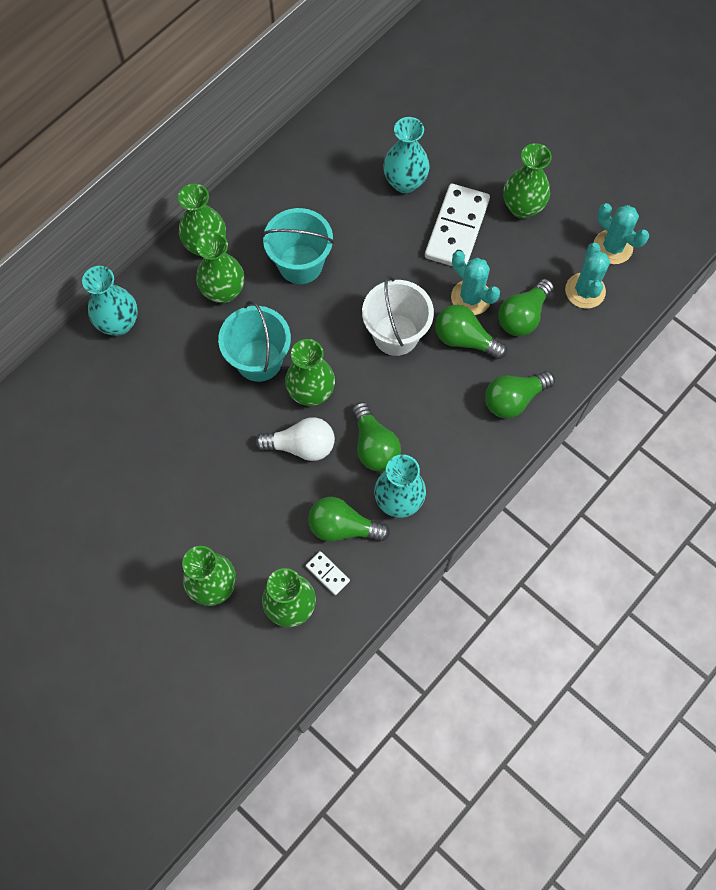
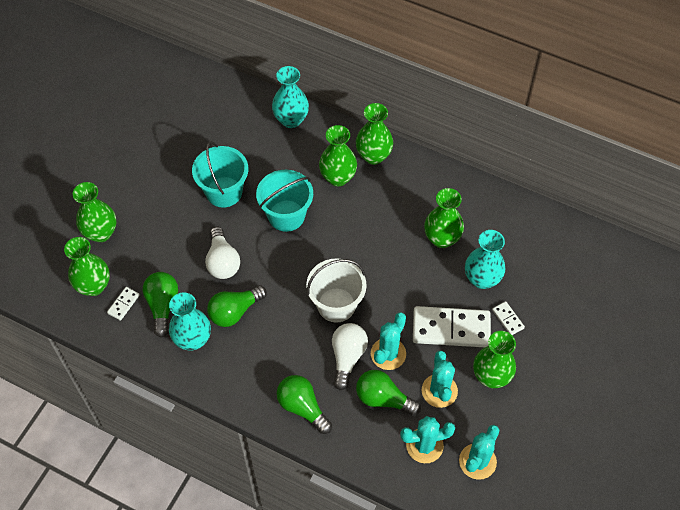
camera: 75 degrees right, 10 degrees down
(300, 264) = (378, 222): turquoise bucket -> turquoise bucket (224, 192)
(311, 392) = (269, 257): green vase -> green vase (442, 239)
(460, 172) = (508, 319): none -> white domino
(464, 339) = (347, 357): green light bulb -> white light bulb
(526, 260) = (439, 391): none -> turquoise cactus

